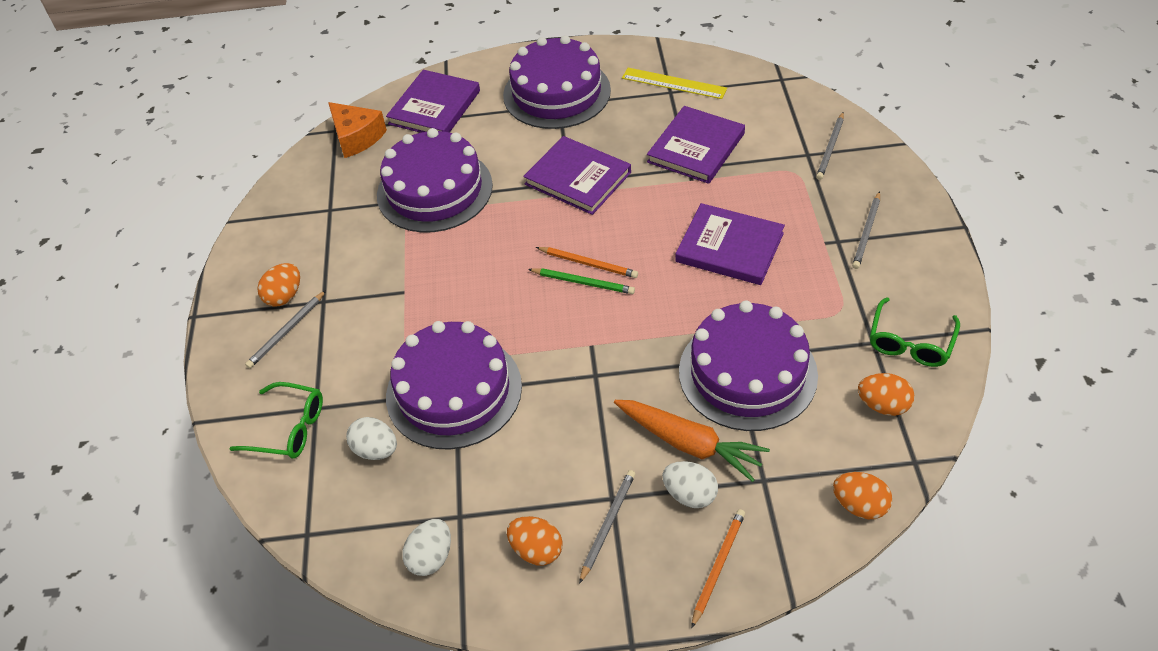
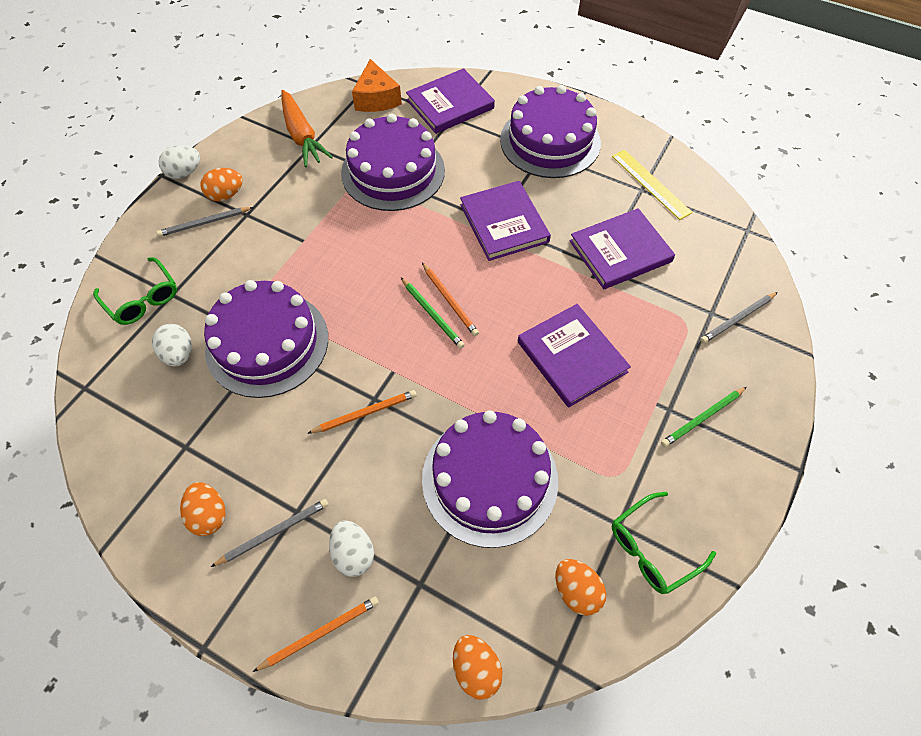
camera: 30 degrees right, 10 degrees up
(431, 557) = (139, 466): white egg -> white egg (185, 173)
(598, 390) = (365, 413): none -> orange pencil
(689, 443) = (391, 508): orange carrot -> orange carrot (302, 136)
(866, 232) = (702, 418): grey pencil -> green pencil

